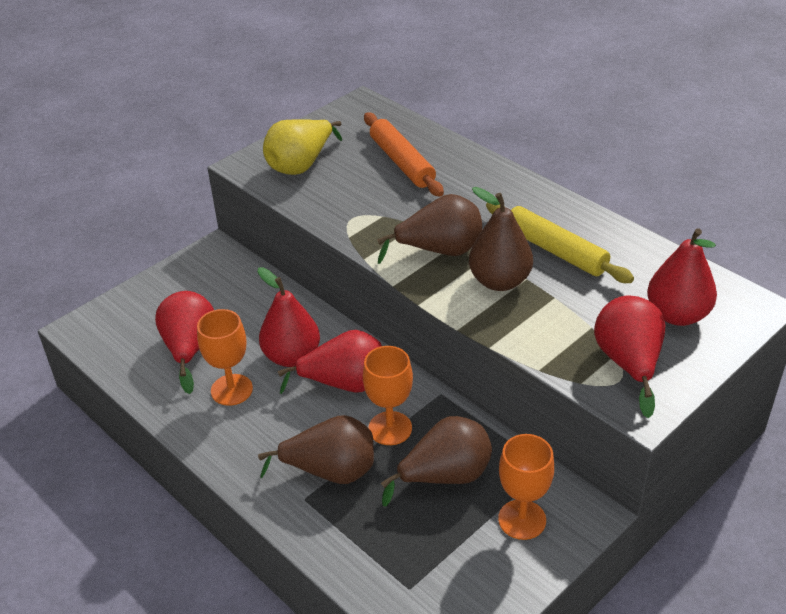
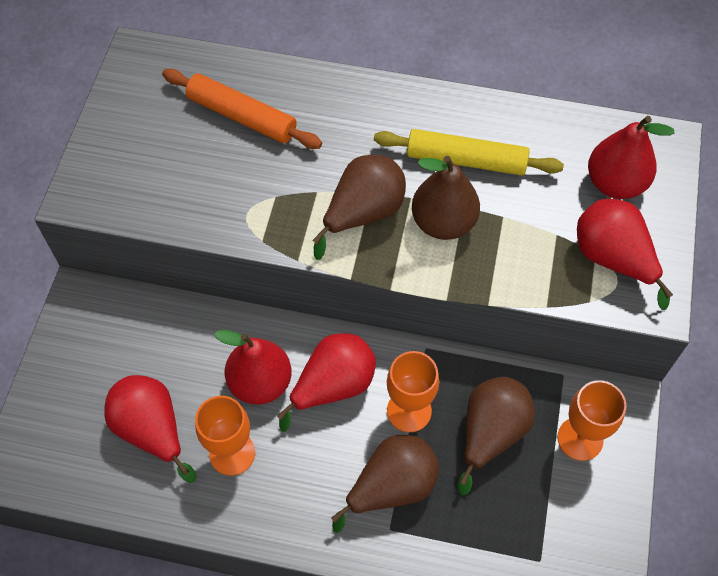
camera: 35 degrees left, 20 degrees up
(301, 165) = (139, 169): yellow pear -> none

